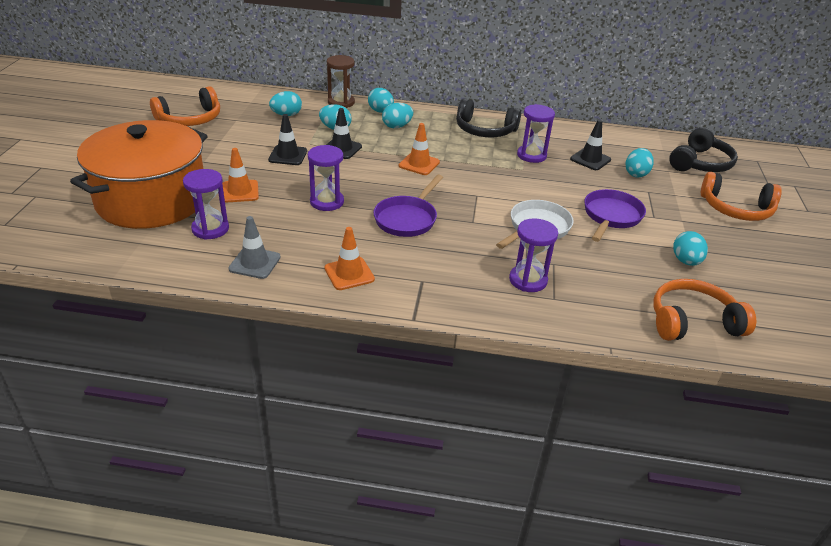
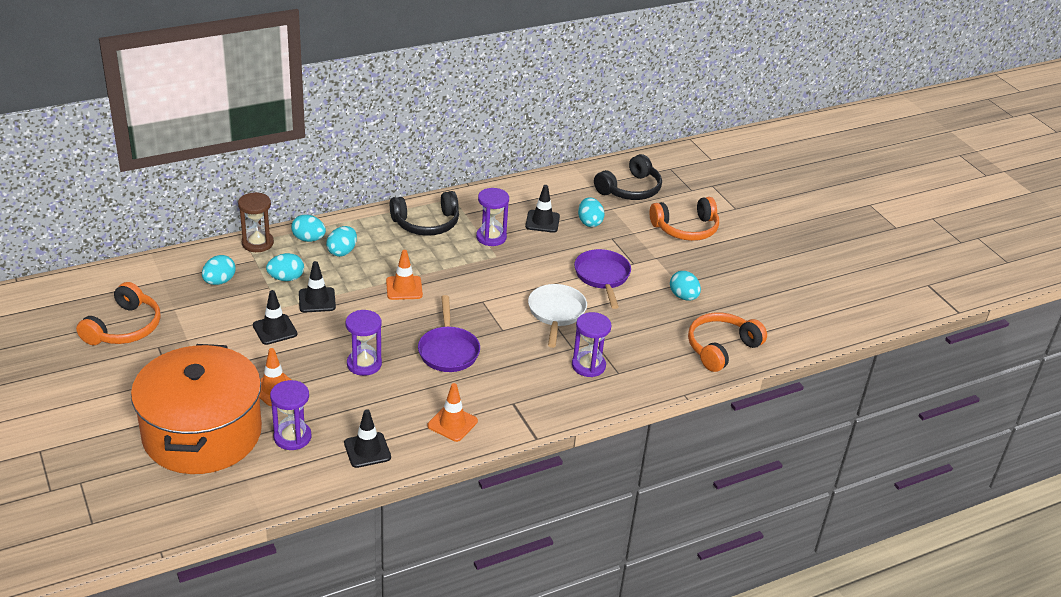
camera: 35 degrees left, 0 degrees up
(255, 263) = (367, 450): grey traffic cone -> black traffic cone
(700, 163) = (630, 189): black headphones -> black headphones turned 45 degrees clockwise

